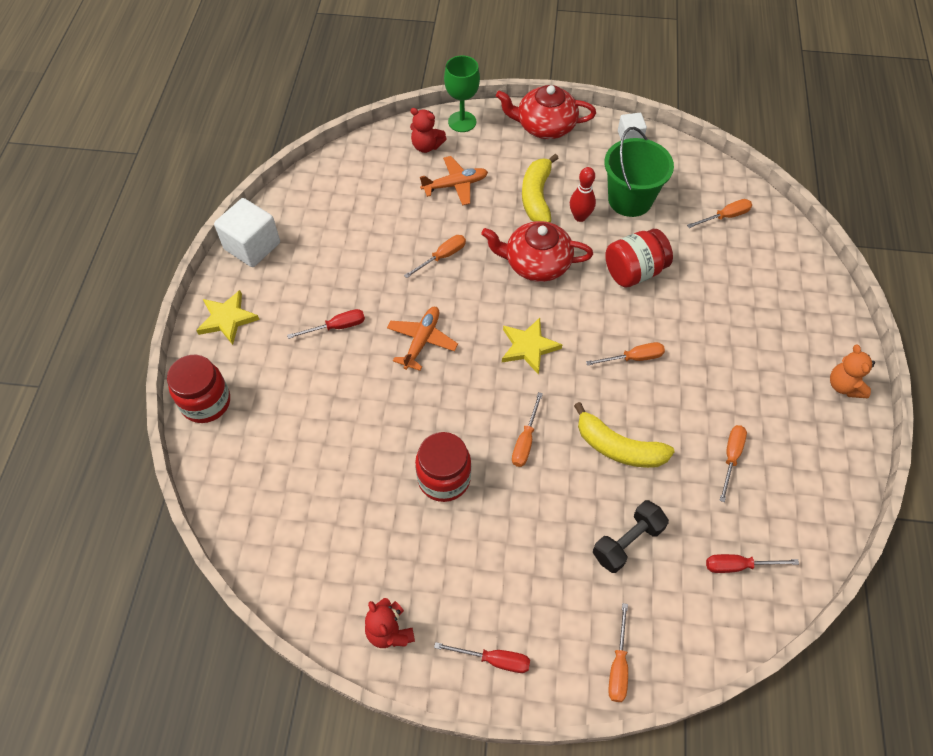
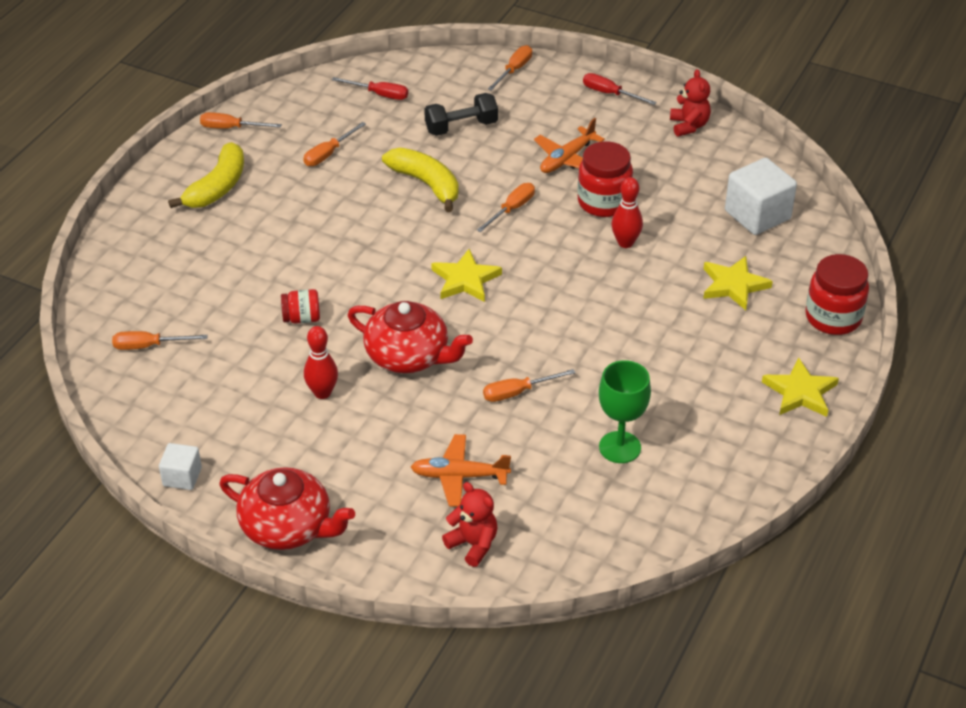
camera: 160 degrees left, 15 degrees down
(252, 246) = (757, 469): white cube -> white cube (757, 215)
(298, 412) = (733, 285): none -> yellow star
(336, 327) = (671, 351): red screwdriver -> none
(407, 432) = (625, 243): none -> red bowling pin
(422, 341) = (579, 314): orange plane -> orange plane (567, 159)
(462, 122) = (403, 568): green goblet -> green goblet (620, 447)
(537, 197) = (360, 431): yellow banana -> yellow banana (217, 187)
(630, 200) = (246, 396): green bucket -> none
(633, 358) = (362, 244): orange screwdriver -> orange screwdriver (231, 128)
(634, 271) = (302, 318): red jar -> red jar, size x0.57
(844, 386) = (176, 174): orange teddy bear -> none

